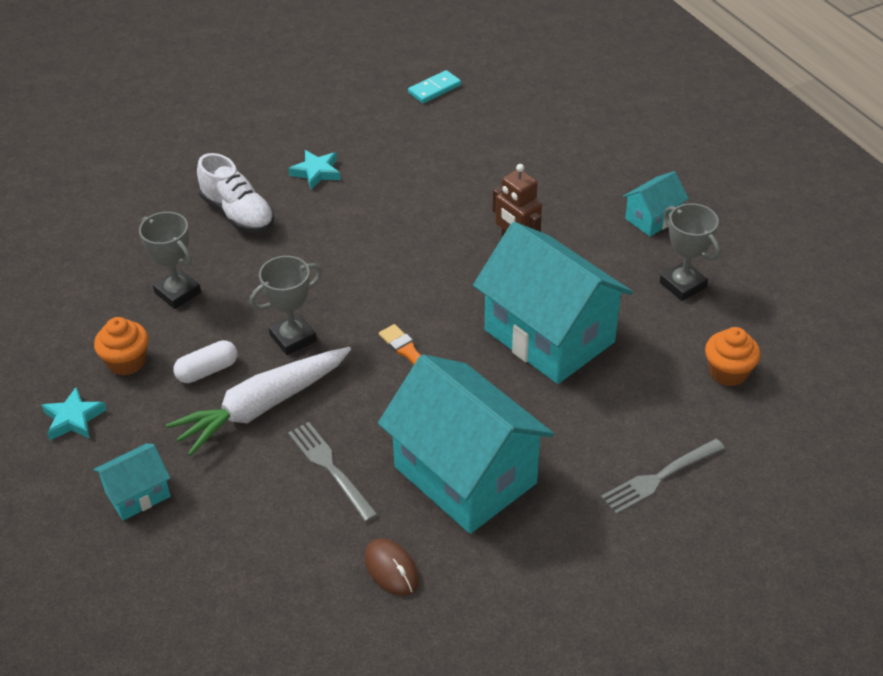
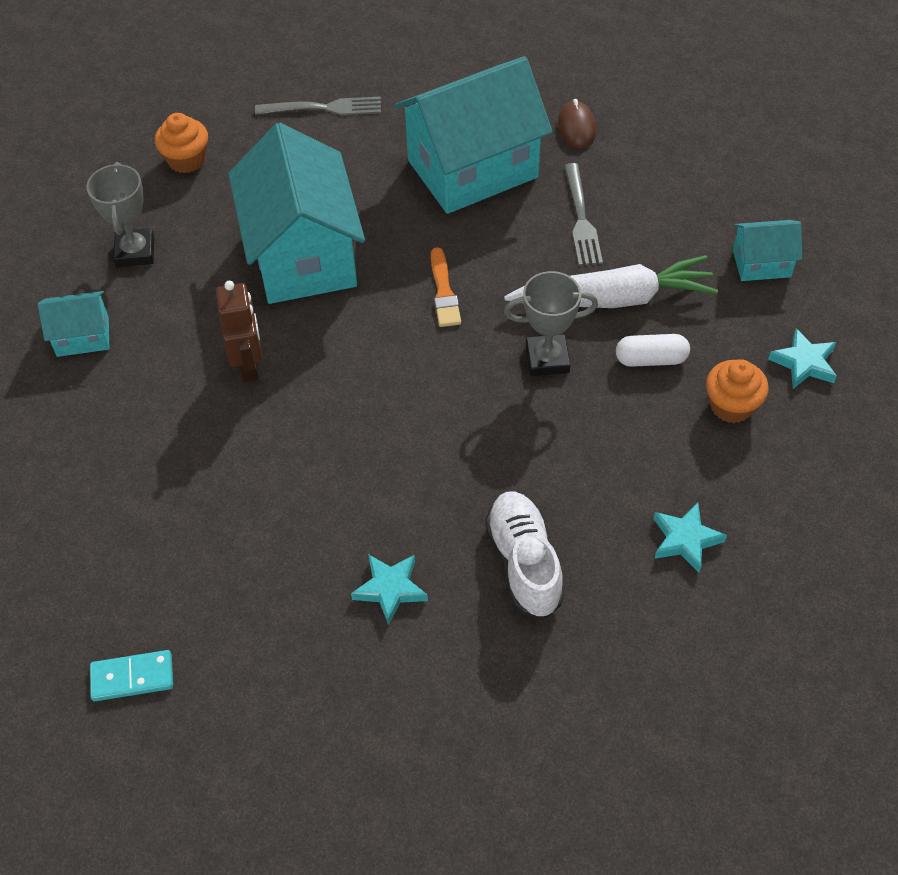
camera: 150 degrees left, 10 degrees up
(132, 265) = (685, 540): none -> turquoise star
(178, 293) = (645, 472): grey trophy -> none
(465, 475) = (473, 169): turquoise house -> turquoise house turned 75 degrees clockwise

